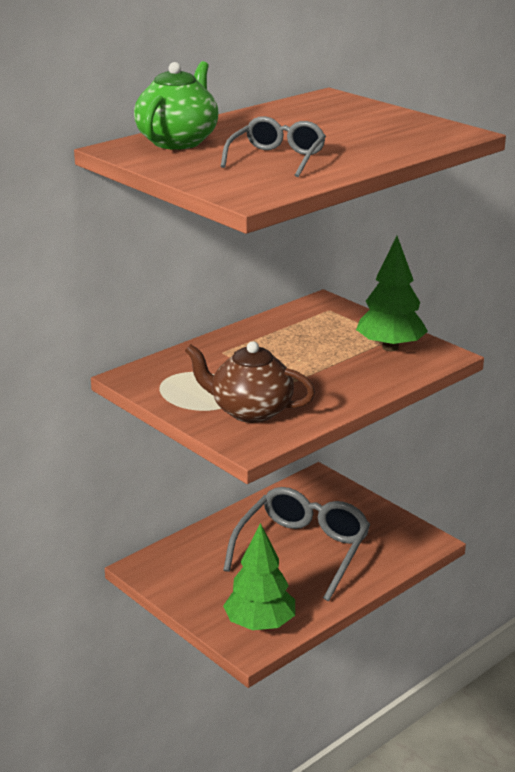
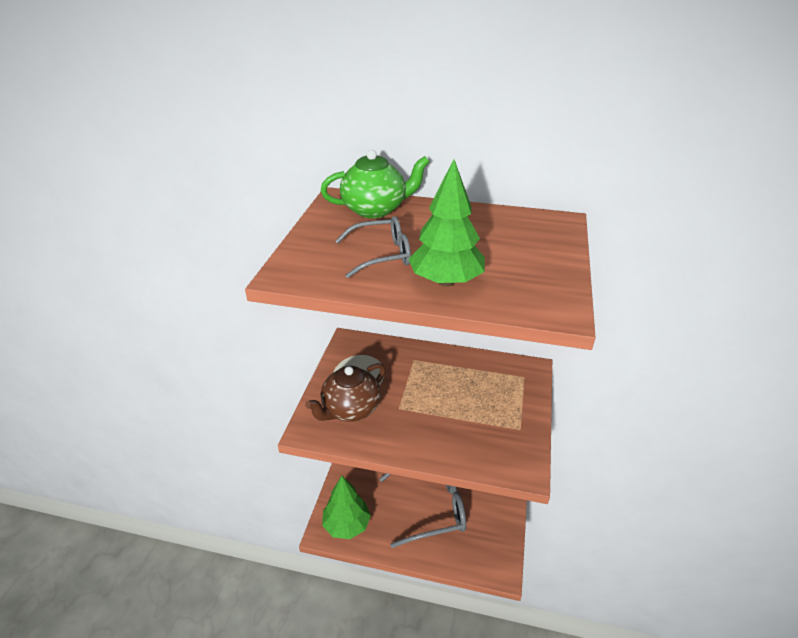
camera: 55 degrees right, 10 degrees up
(250, 411) = (350, 409): brown teapot -> brown teapot turned 120 degrees counterclockwise
(390, 347) = (503, 434): green tree -> green tree (446, 281)

